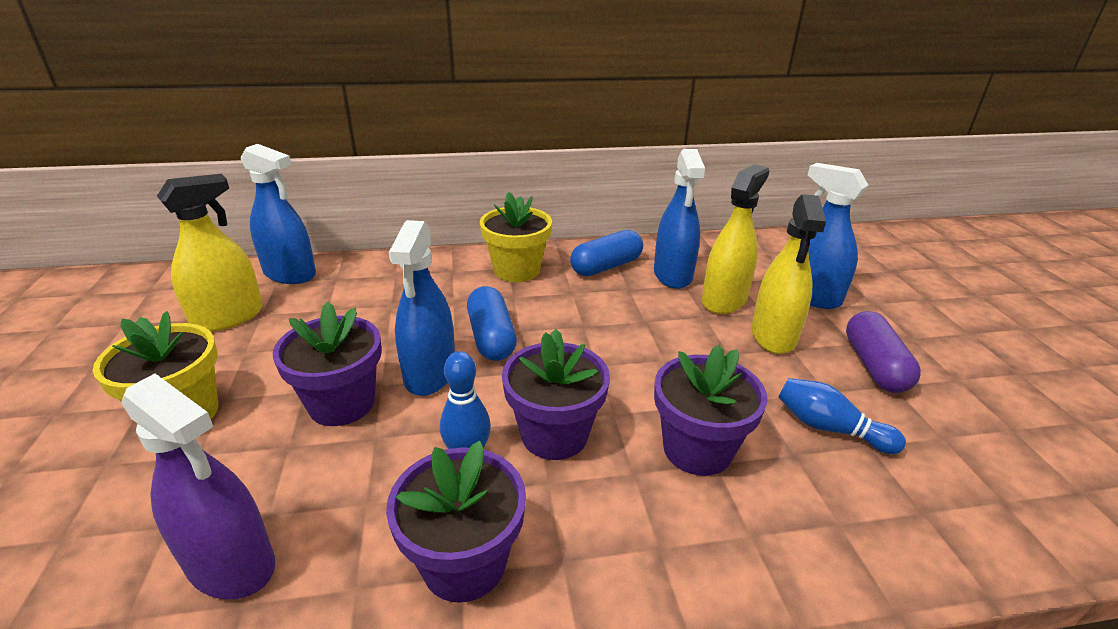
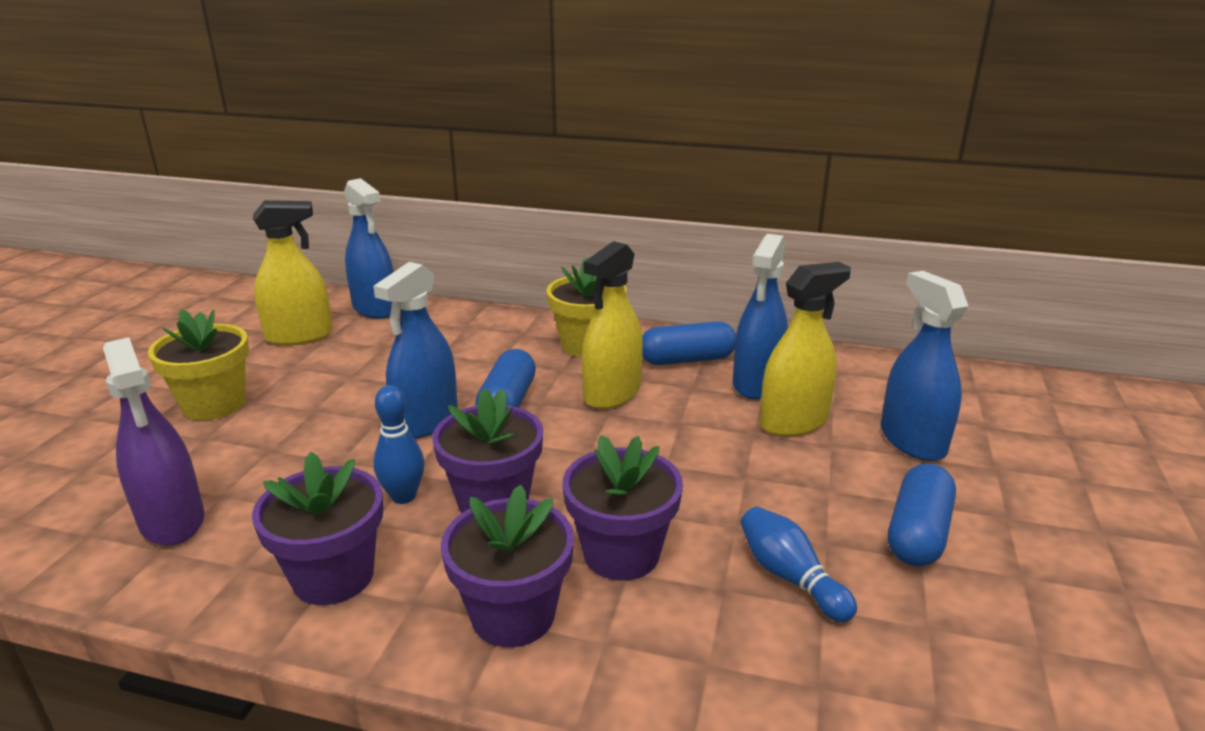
camera: 25 degrees right, 5 degrees down
(342, 403) = (335, 427): purple flower pot -> purple flower pot (513, 615)
(773, 335) = (818, 471): yellow spray bottle -> yellow spray bottle (612, 393)
(874, 366) = (918, 533): purple capsule -> blue capsule

